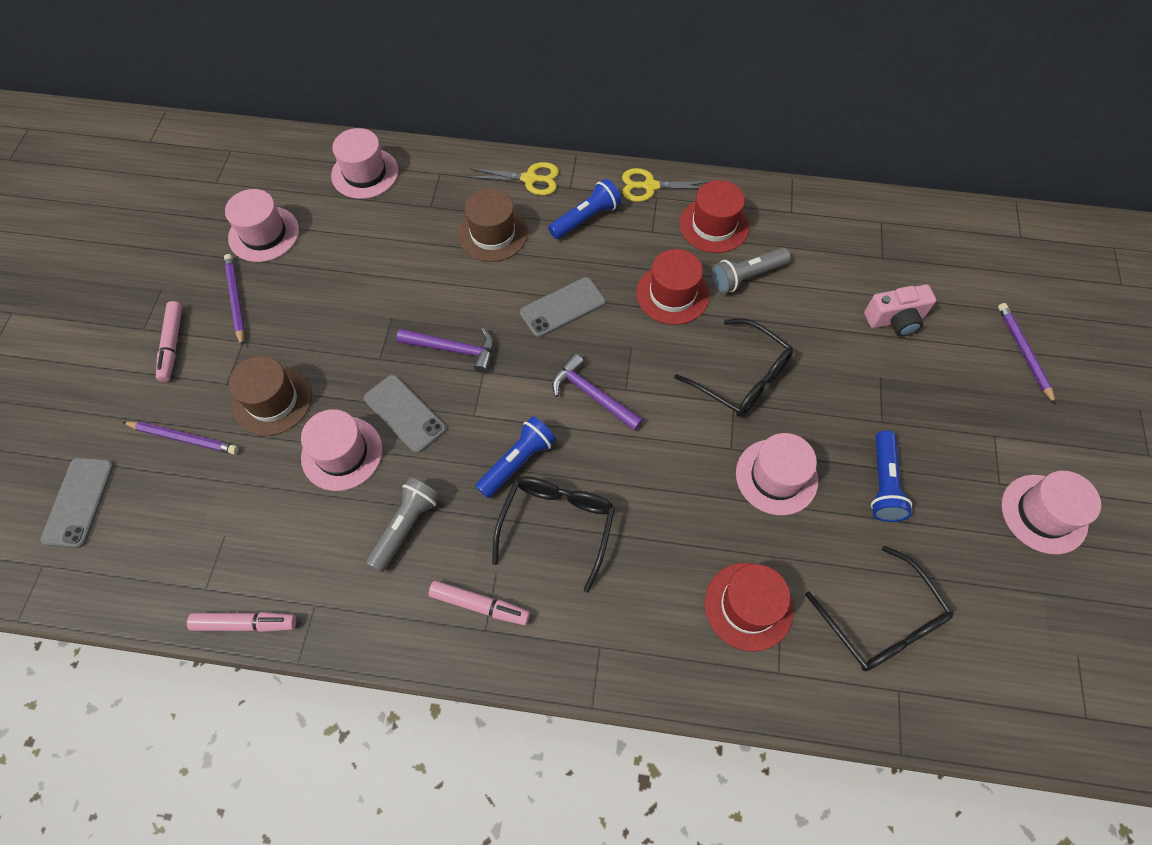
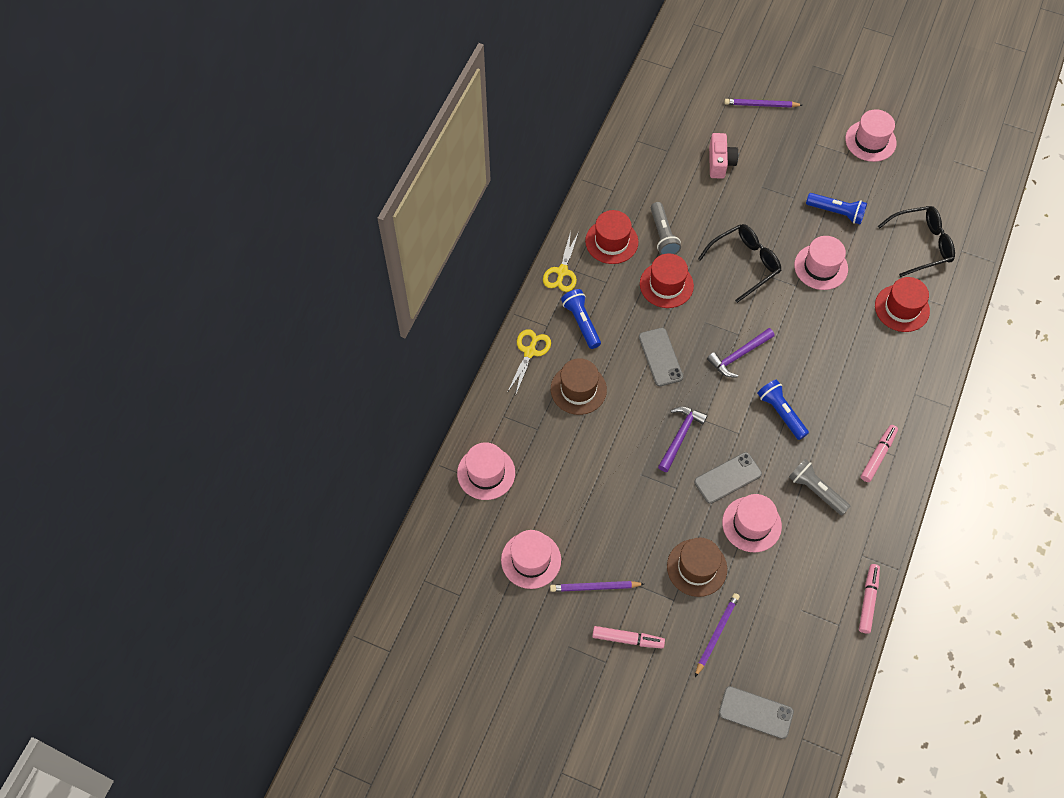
camera: 75 degrees left, 0 degrees up
(557, 525) = (831, 399): black glasses -> none

